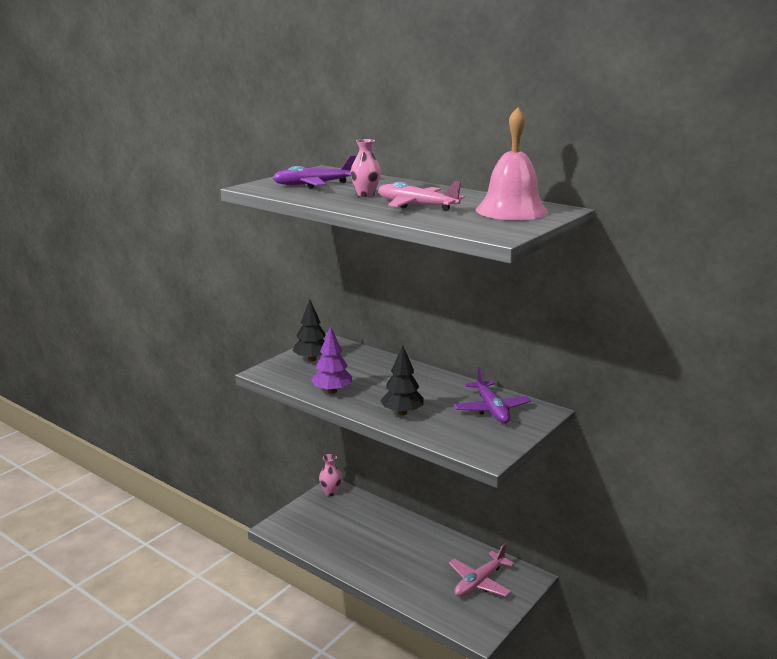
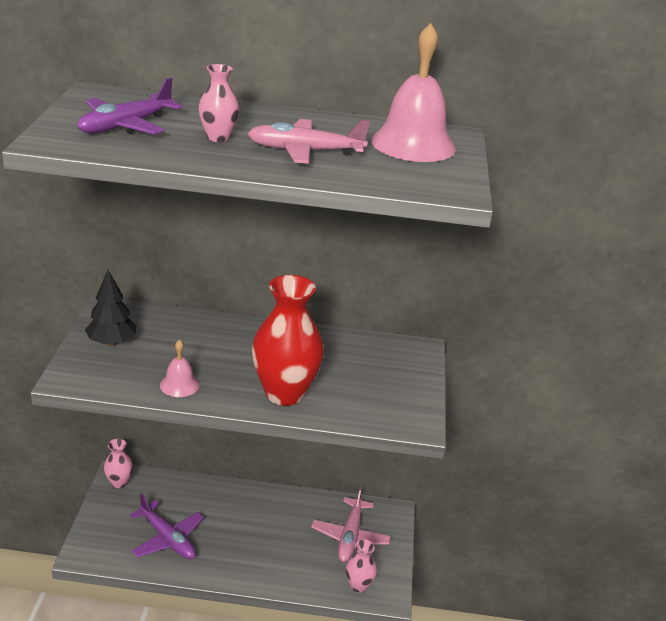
camera: 35 degrees left, 10 degrees up
(332, 391) = (179, 384): purple tree -> pink bell
(402, 413) = (284, 393): black tree -> red vase
(460, 618) = (359, 585): none -> pink vase
(491, 409) = (369, 361): purple plane -> purple plane (167, 539)

